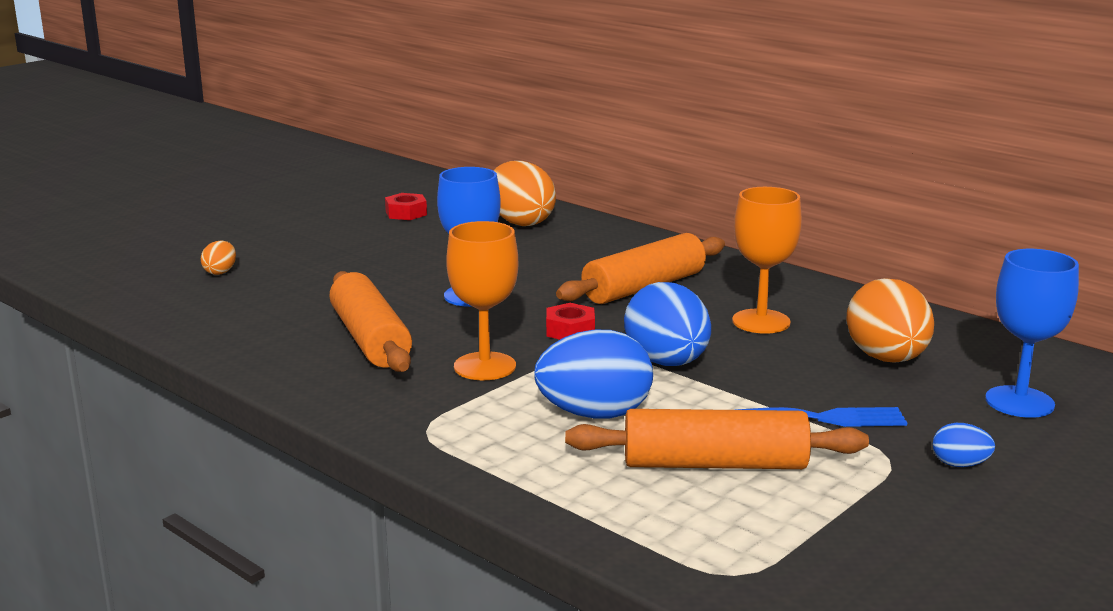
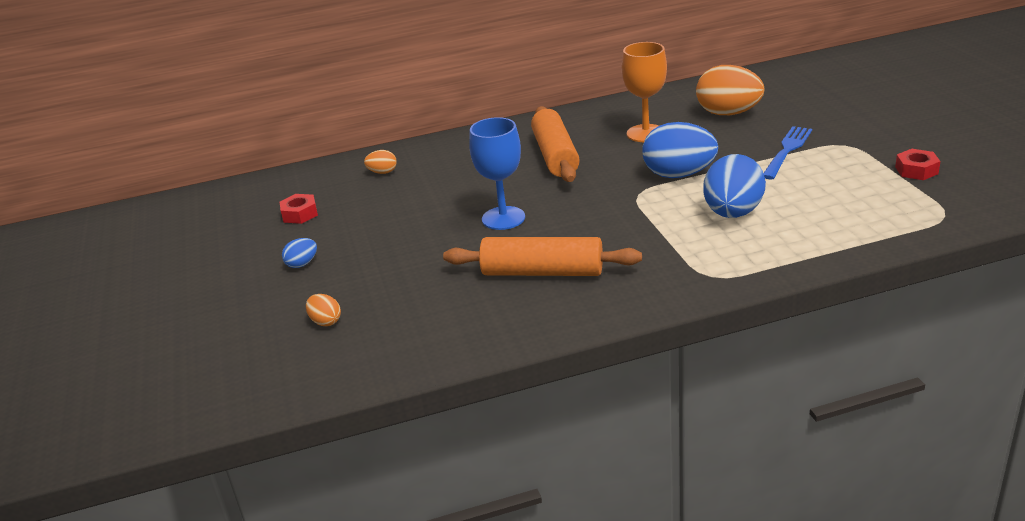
camera: 55 degrees left, 10 degrees up
(485, 366) = (630, 236): orange goblet -> none
(520, 222) = (382, 172): orange egg -> orange egg, size x0.46
(570, 330) = (600, 195): red nut -> red nut (916, 170)
(714, 464) = (822, 192): orange rolling pin -> none
(960, 464) = (863, 130): blue egg -> blue egg (302, 264)
(1019, 402) = (806, 97): blue goblet -> none

